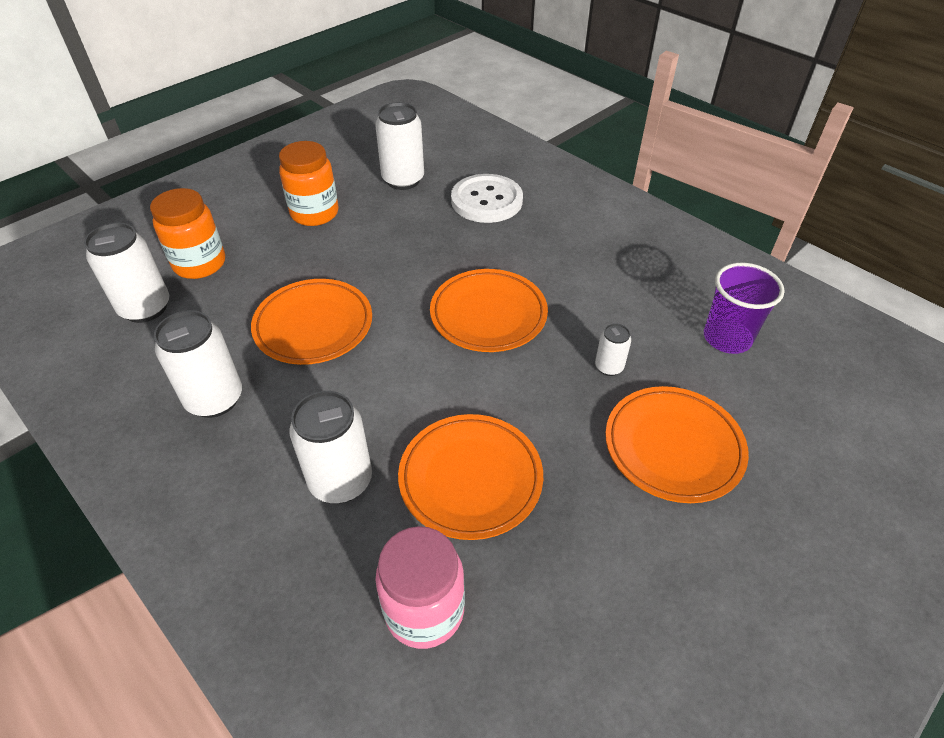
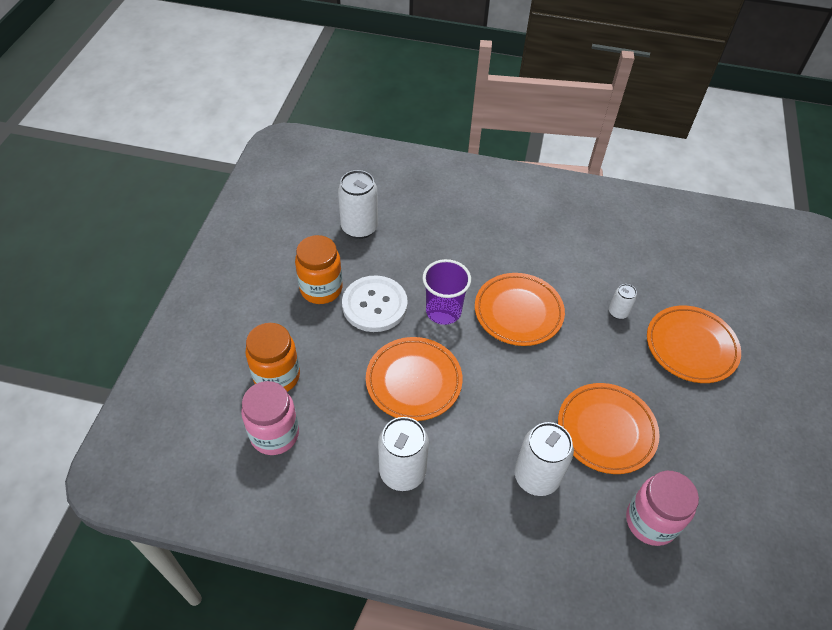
camera: 35 degrees left, 5 degrees up
(145, 308) = (275, 434): white can -> pink jar
(486, 200) = (436, 219): white button -> white button (374, 305)
(727, 338) = (664, 257): purple cup -> purple cup (443, 311)

